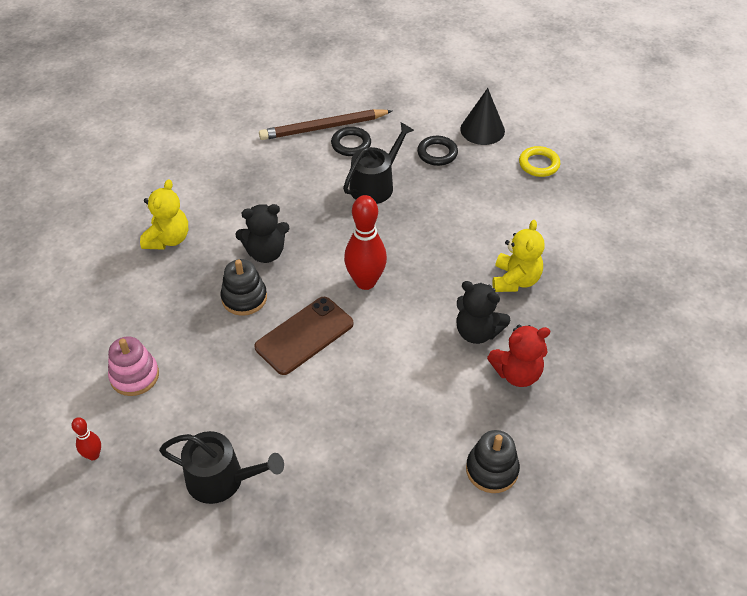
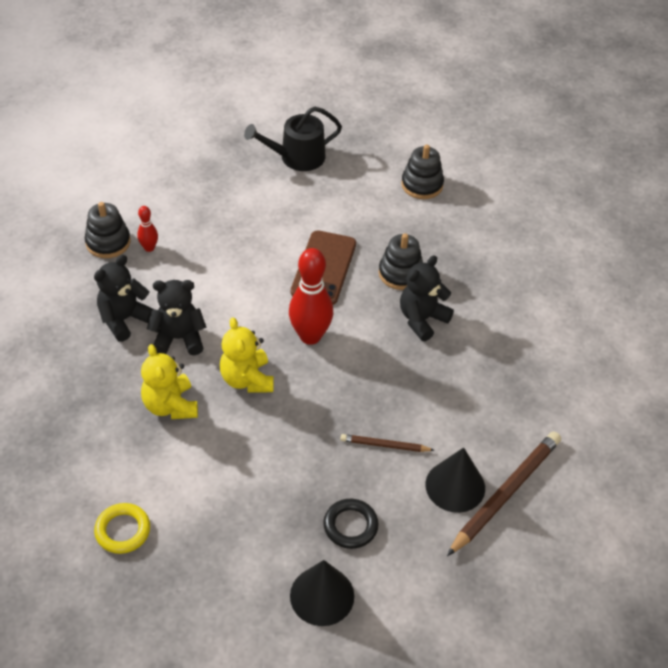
camera: 145 degrees right, 0 degrees up
(93, 455) = (394, 134): red bowling pin -> red bowling pin (149, 248)
(134, 376) = (422, 185): pink stacking toy -> black stacking toy
(168, 239) = (518, 290): yellow teddy bear -> yellow teddy bear (247, 379)
(351, 144) = (455, 486): black ring -> black cone
(375, 185) = (384, 445): black watering can -> brown pencil
(517, 373) = (124, 319): red teddy bear -> black teddy bear
(539, 164) = (221, 574): yellow ring -> yellow ring (123, 530)

